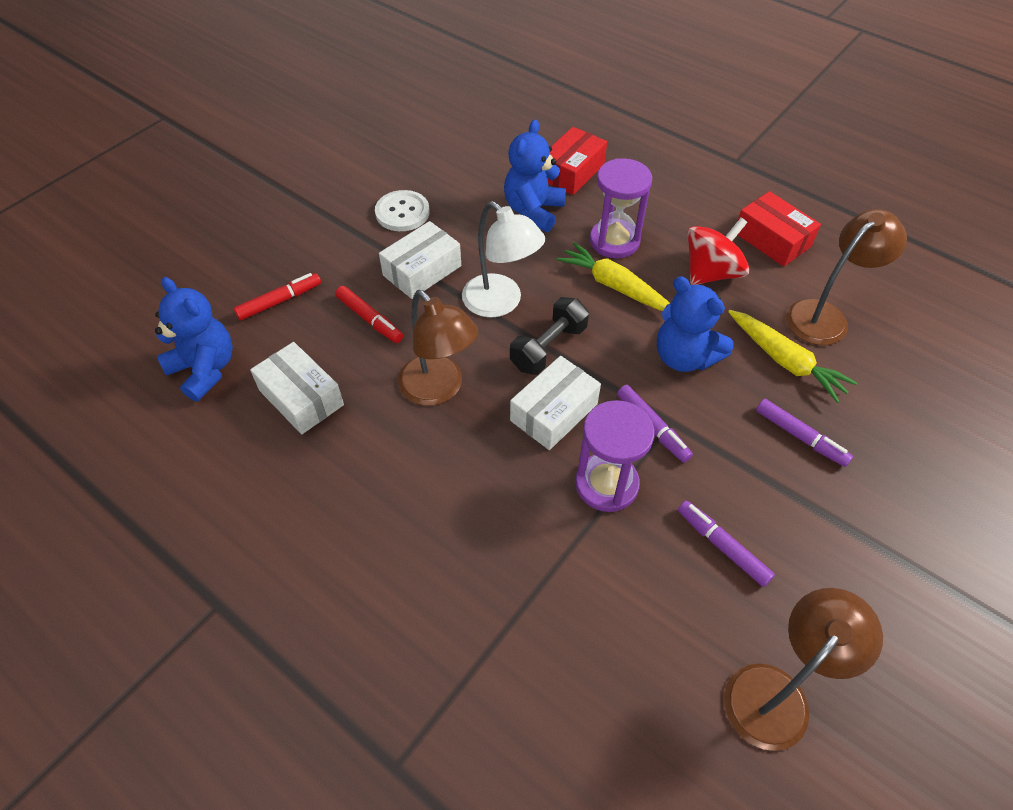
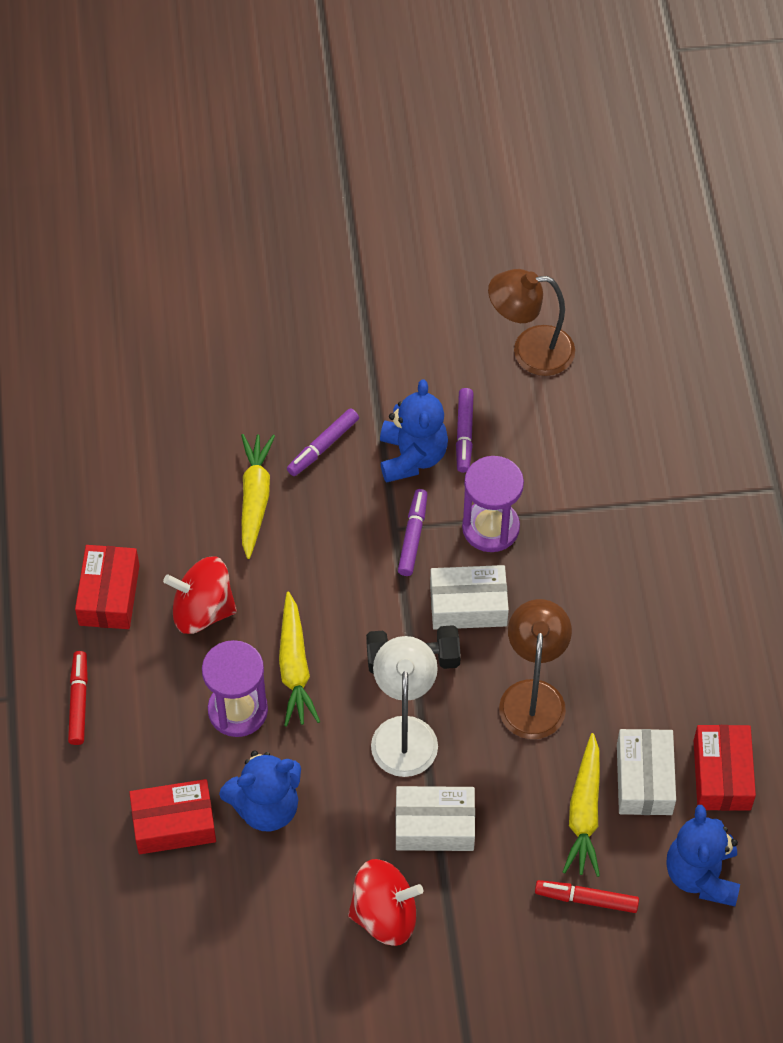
camera: 135 degrees left, 5 degrees up
(240, 445) = (722, 775): none -> red box
(327, 346) = (584, 812): none -> yellow carrot
(369, 319) = (526, 811): red marker -> red marker (79, 701)
(402, 212) = (385, 915): white button -> red spinning top
(684, 357) = (322, 564): blue teddy bear -> blue teddy bear (412, 456)
(800, 437) = (323, 446): purple marker -> purple marker turned 135 degrees counterclockwise
(825, 316) = (173, 502): brown lamp -> none

